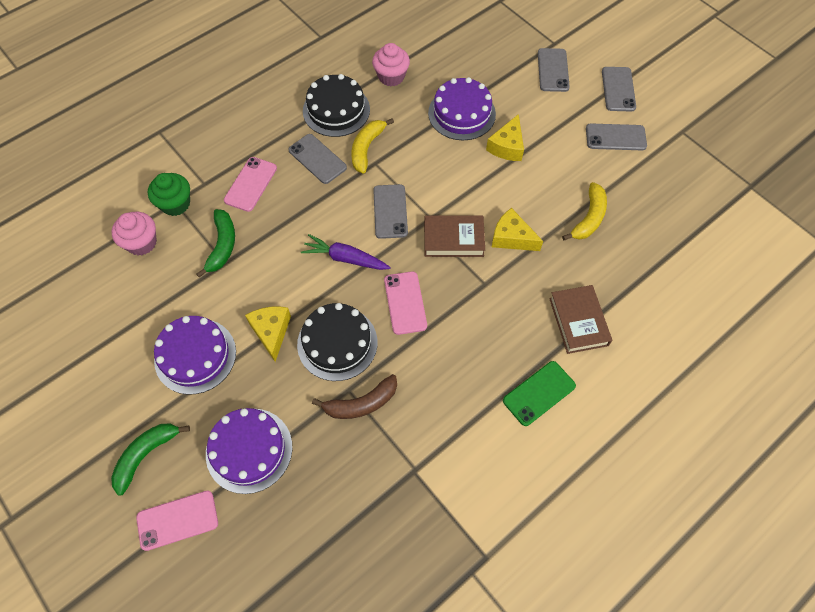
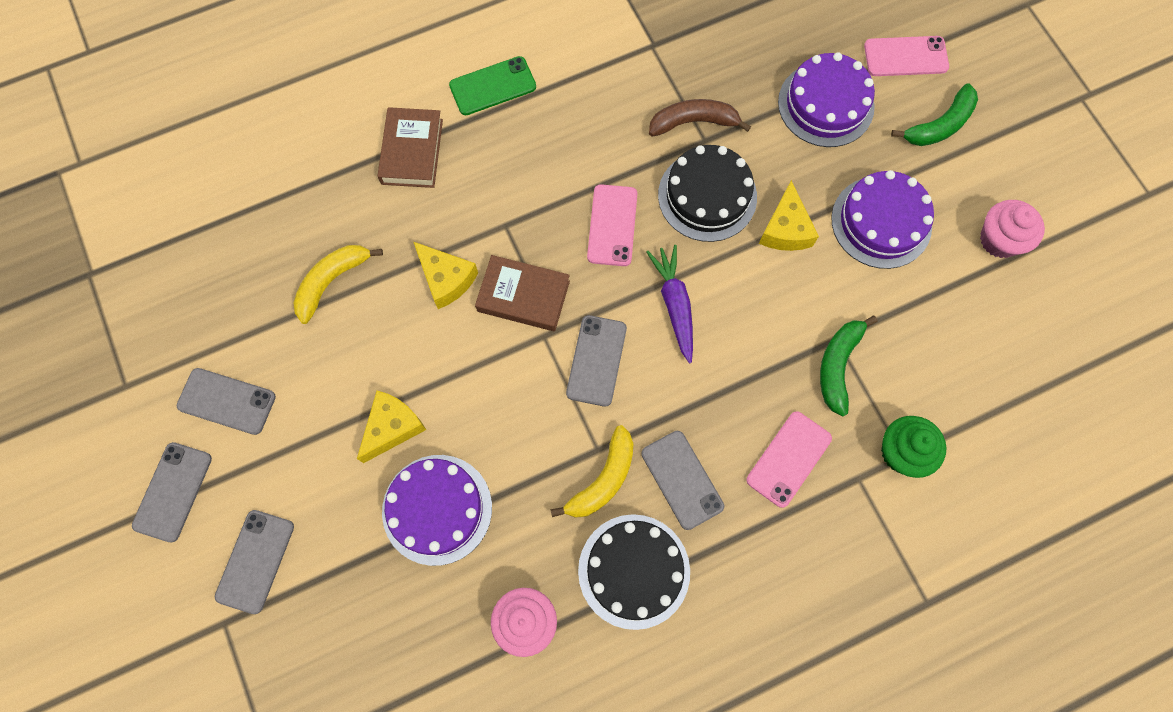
camera: 165 degrees left, 10 degrees up
(141, 243) = (951, 399): pink cupcake -> pink cupcake (999, 240)
(345, 258) = (674, 304): purple carrot -> purple carrot turned 135 degrees counterclockwise

